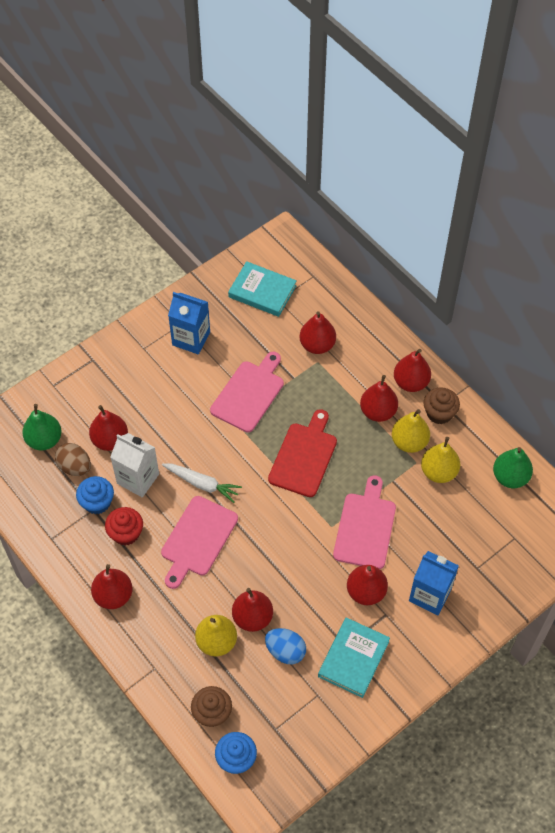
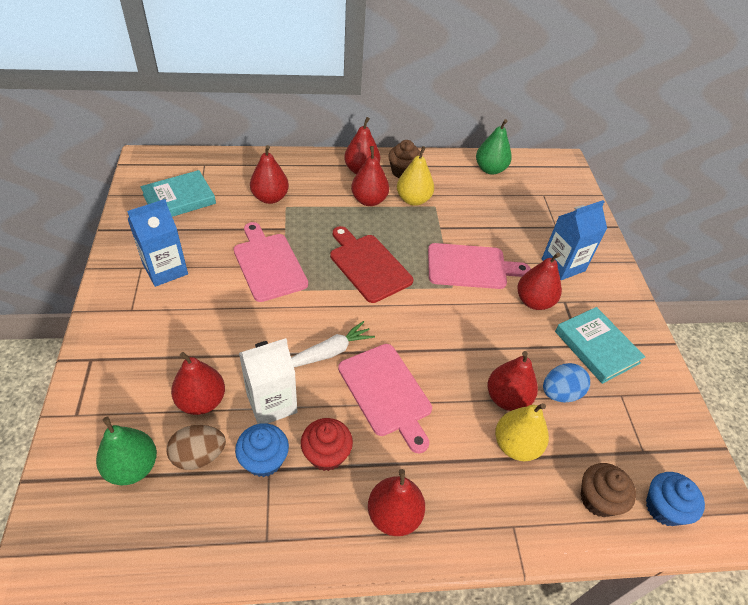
camera: 60 degrees left, 10 degrees down
(365, 527) = (471, 267): pink cutting board -> pink cutting board turned 135 degrees clockwise
(438, 472) = (454, 199): yellow pear -> none

